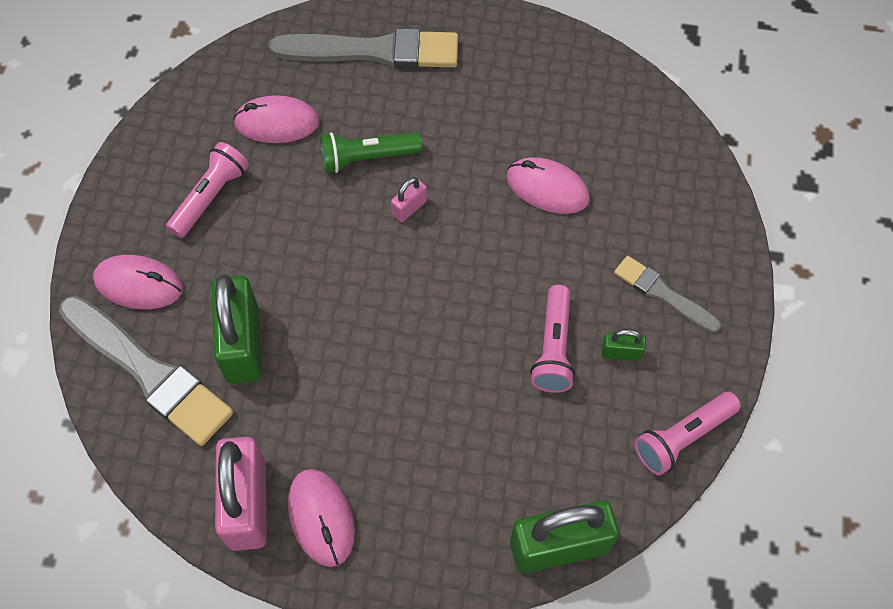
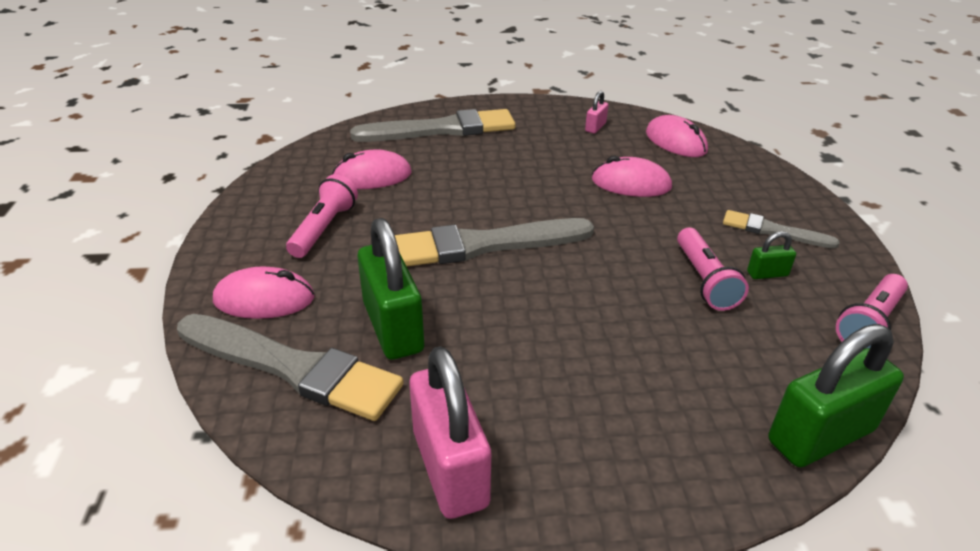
camera: 15 degrees left, 25 degrees down
(321, 518) = (544, 464): pink mouse -> pink mouse (675, 142)
(357, 253) = (483, 245): none -> grey brush
(367, 158) = (464, 186): green flashlight -> none
(409, 208) = (517, 210): pink padlock -> pink padlock (595, 127)

